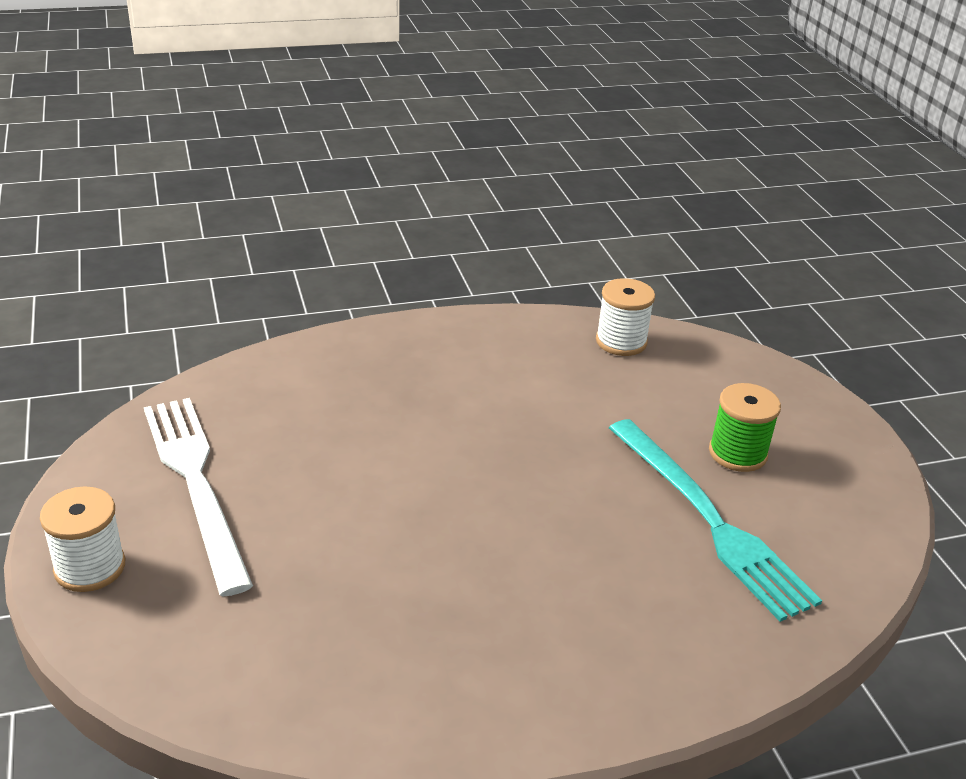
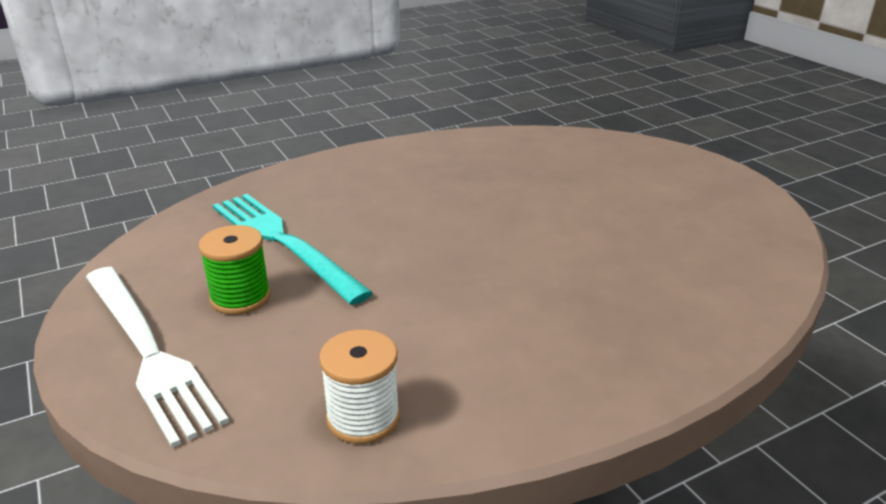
camera: 170 degrees right, 5 degrees down
(90, 567) = (694, 165): white spool -> none
(195, 483) = (689, 209): white fork -> white fork (148, 351)

